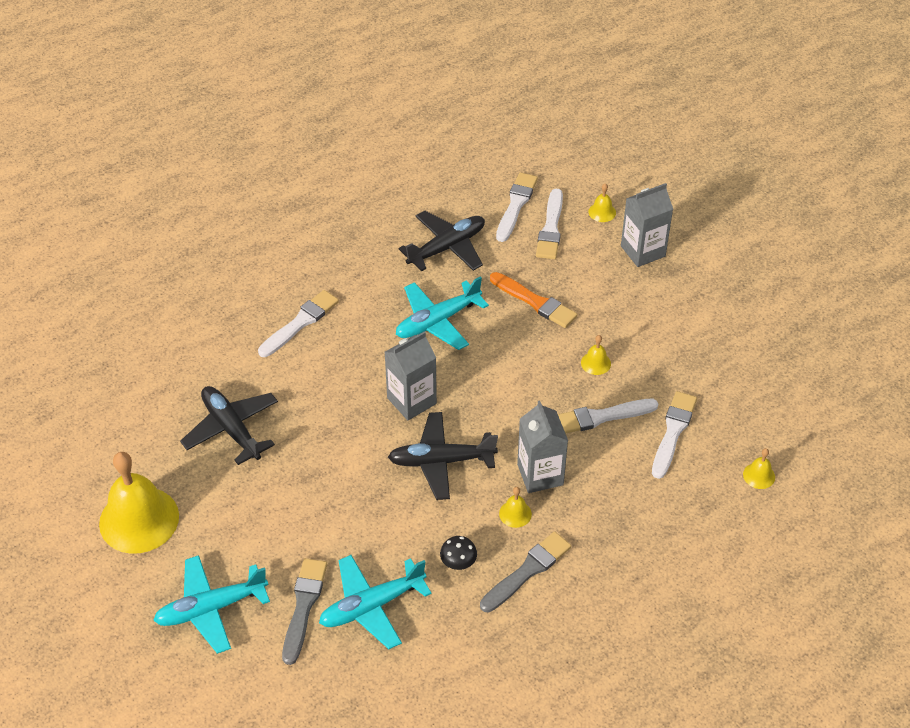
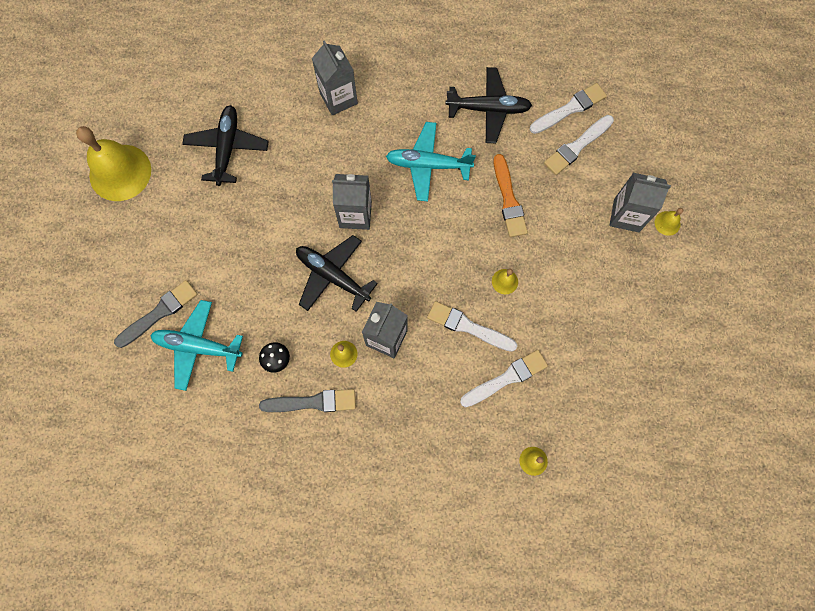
camera: 40 degrees right, 25 degrees up
(211, 608) = (107, 269): turquoise plane -> none
(300, 323) = (338, 98): white brush -> grey carton
(602, 212) = (627, 160): yellow bell -> yellow bell (667, 223)

